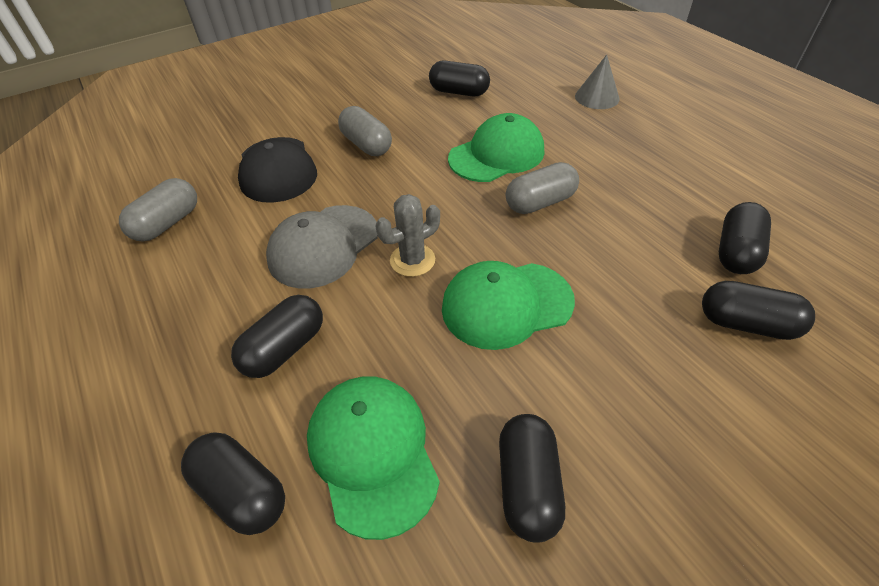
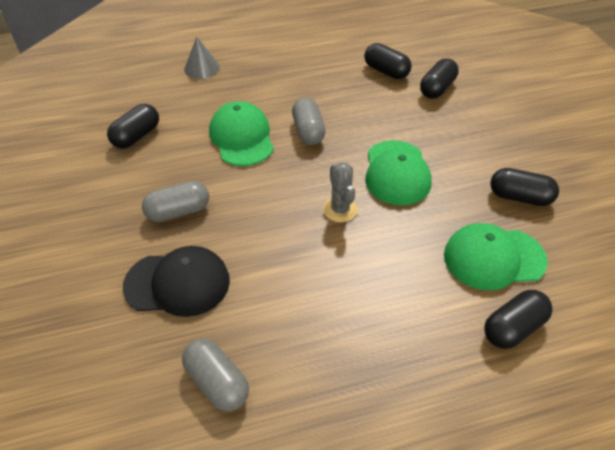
camera: 75 degrees left, 0 degrees up
(284, 348) = (404, 295): black capsule -> none
(323, 246) = (303, 260): grey cap -> none

